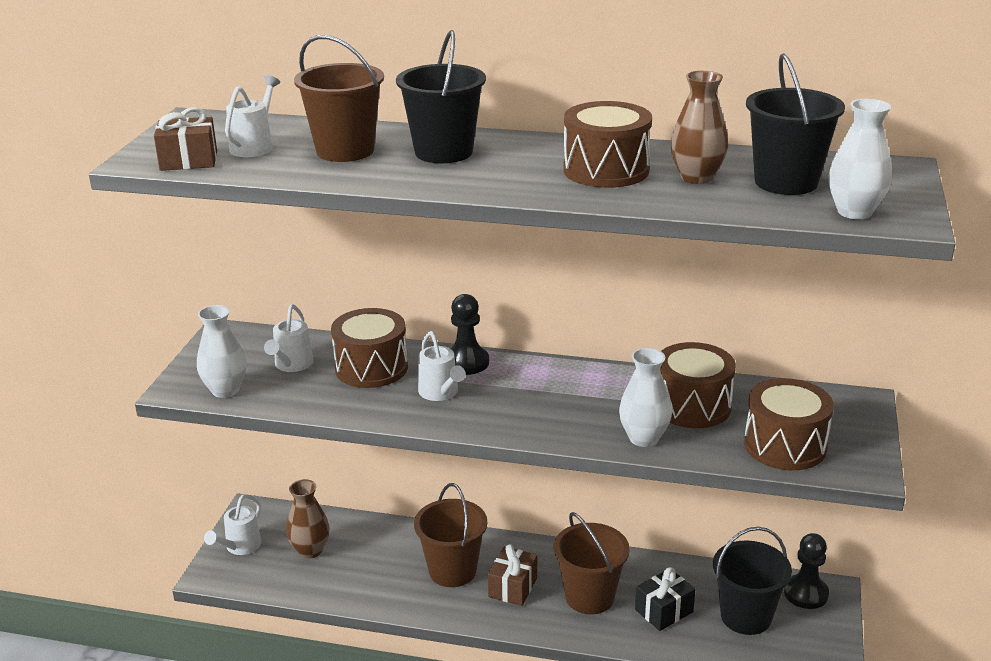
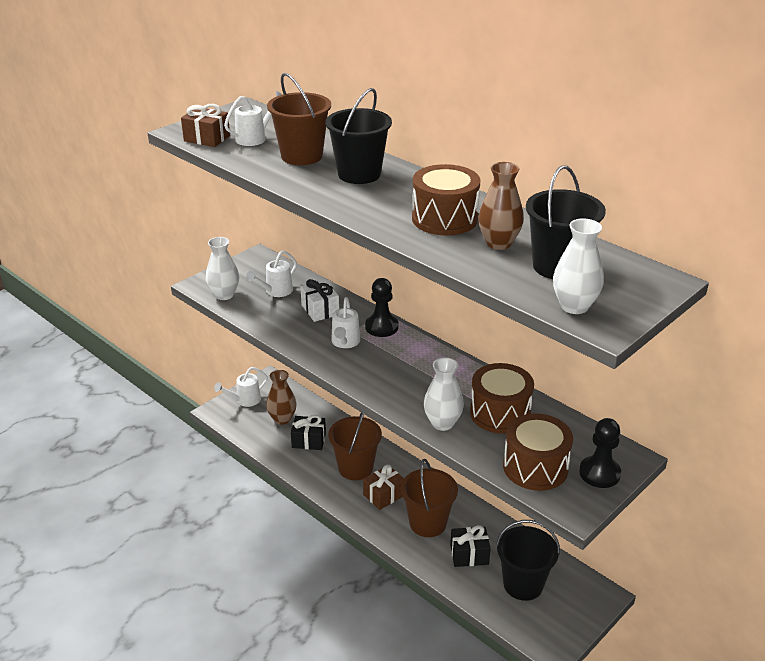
camera: 30 degrees right, 5 degrees up
(367, 562) = (309, 440): none -> black gift
(371, 368) = (320, 310): brown drum -> white gift
(806, 593) = (582, 588): black pawn -> black pawn (599, 473)

